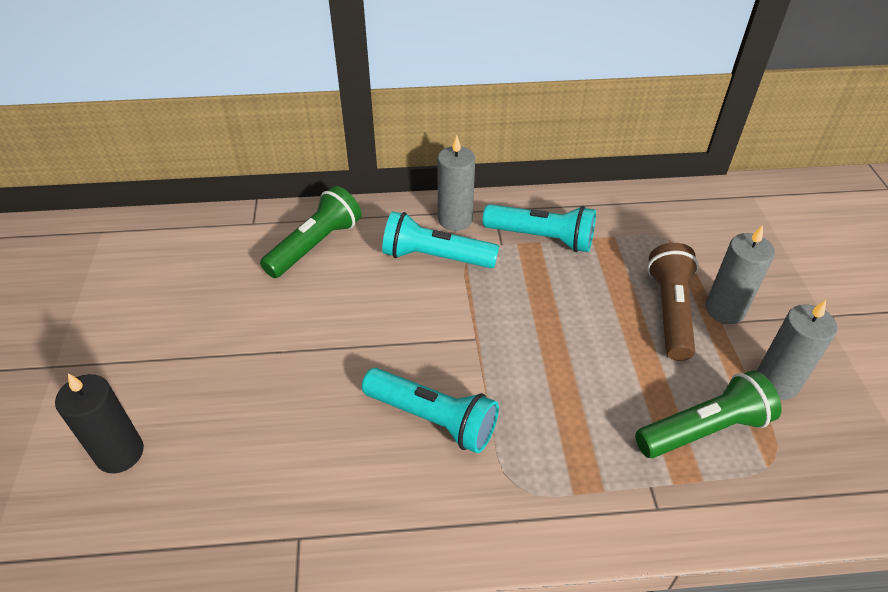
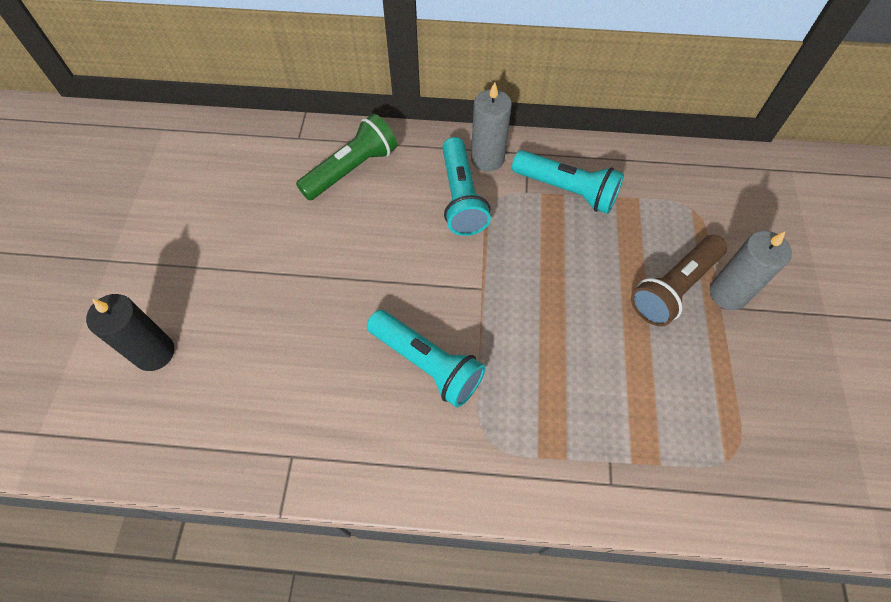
camera: 10 degrees right, 15 degrees up
(435, 257) = (461, 197): turquoise flashlight -> turquoise flashlight turned 120 degrees counterclockwise
(670, 311) = (673, 288): brown flashlight -> brown flashlight turned 150 degrees counterclockwise
(704, 429) = (674, 415): green flashlight -> none
(776, 382) = (758, 378): grey candle -> none

